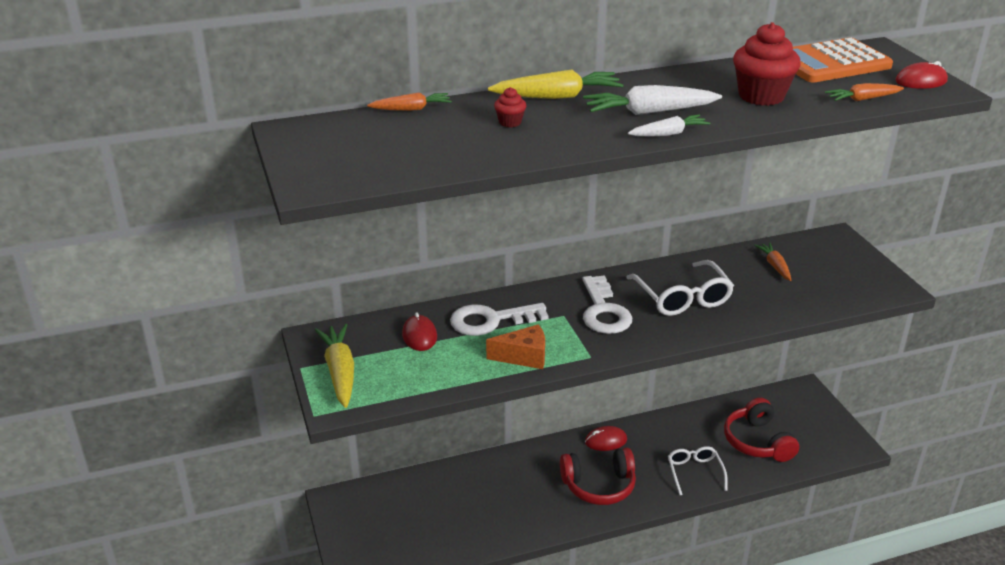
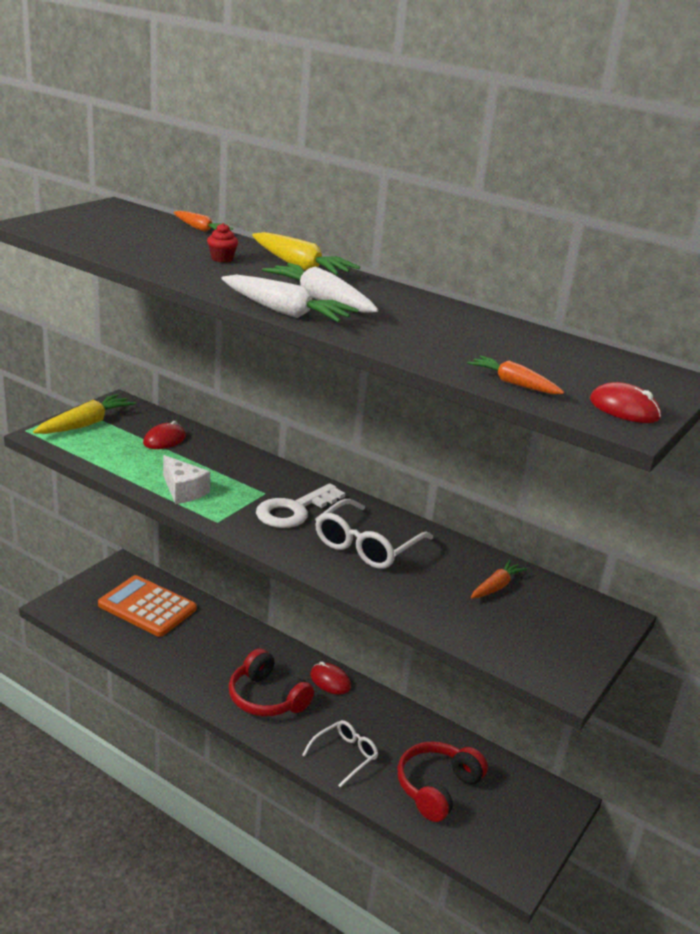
camera: 50 degrees right, 5 degrees down
(491, 320) = (219, 463): white key -> none
(524, 357) = (183, 491): orange cheese -> white cheese
(668, 134) = (285, 312): white carrot -> white carrot, size x1.65
(761, 96) = (436, 338): red cupcake -> none
(831, 63) = (587, 360): orange calculator -> orange calculator (147, 607)

